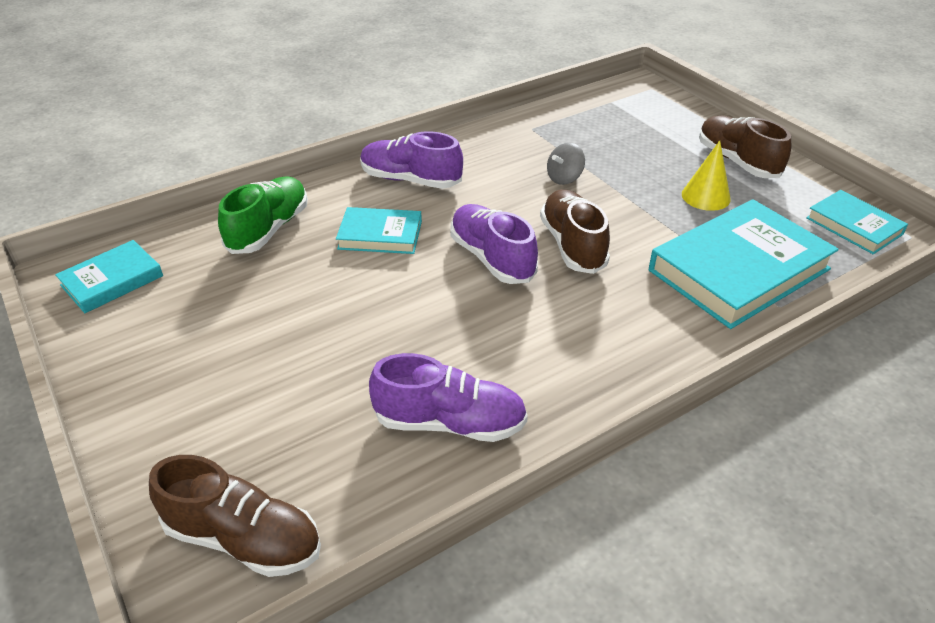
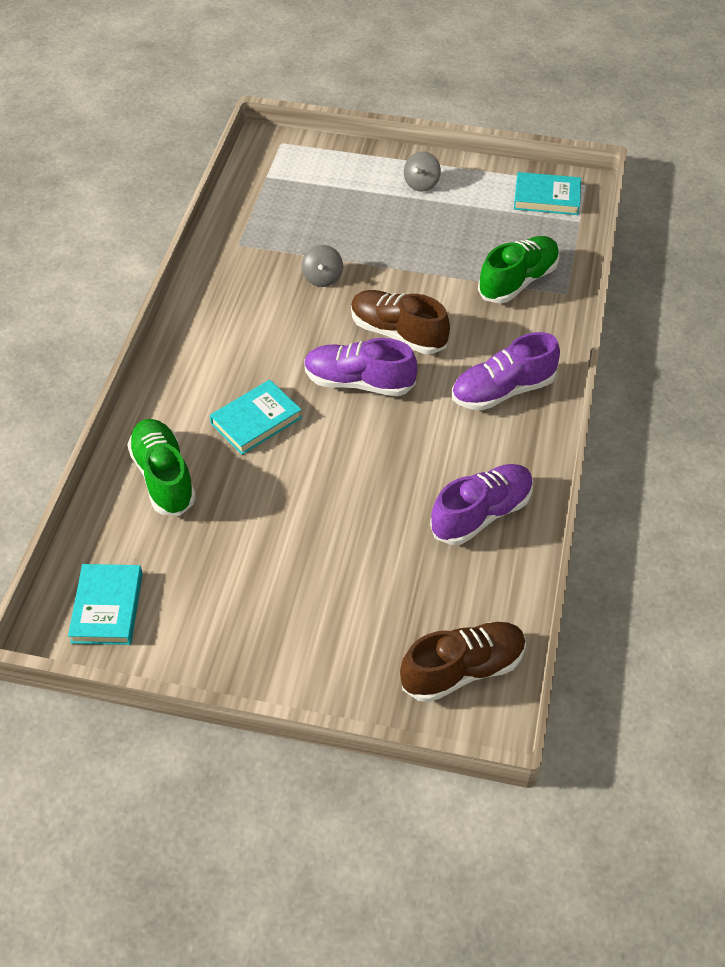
camera: 45 degrees left, 10 degrees up
(410, 180) = (210, 357): purple shoe -> purple shoe (502, 391)
(705, 196) = (435, 231): yellow cone -> none
(737, 161) = (421, 184): brown shoe -> grey spinning top
(739, 270) = (518, 281): turquoise book -> green shoe

